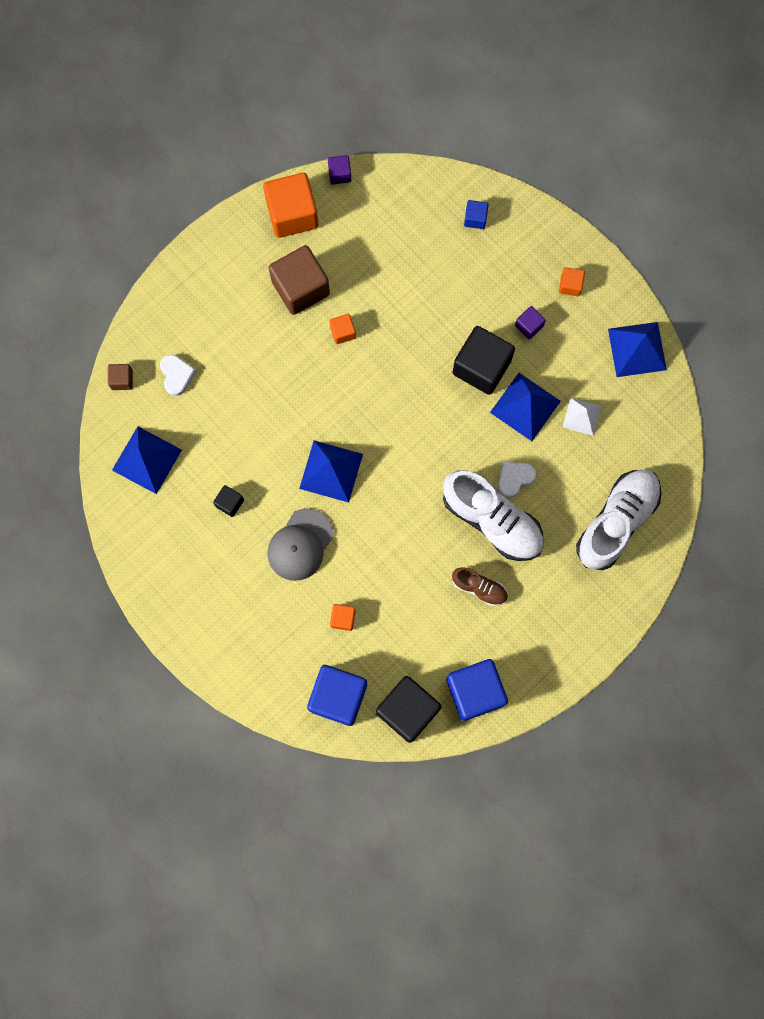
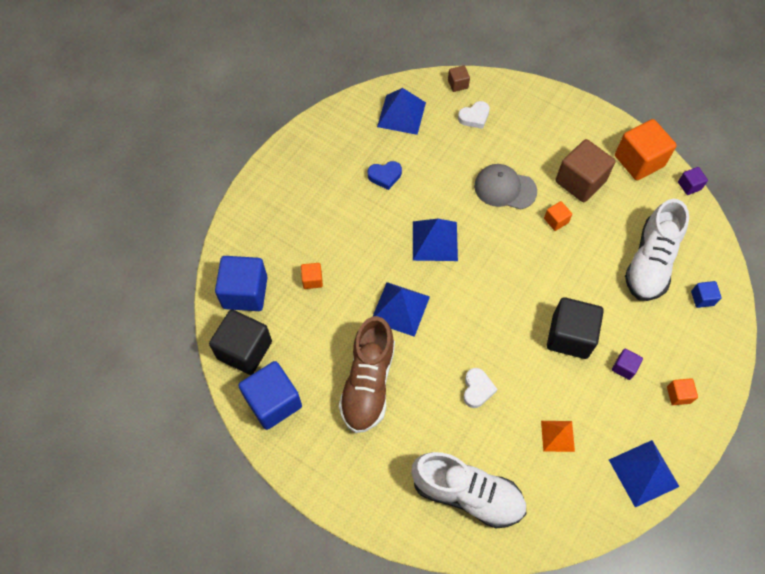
camera: 75 degrees right, 15 degrees down
(229, 503) = (385, 176): black cube -> blue heart
(300, 545) = (366, 233): grey cap -> grey cap (504, 188)
(479, 588) = (368, 383): brown shoe -> brown shoe, size x1.98
(492, 520) = (433, 379): white shoe -> white shoe (650, 262)
(514, 479) = (477, 389): white heart -> white heart turned 60 degrees clockwise
(525, 406) = (547, 382): blue pyramid -> blue pyramid (400, 309)
(581, 416) = (557, 436): white pyramid -> orange pyramid

